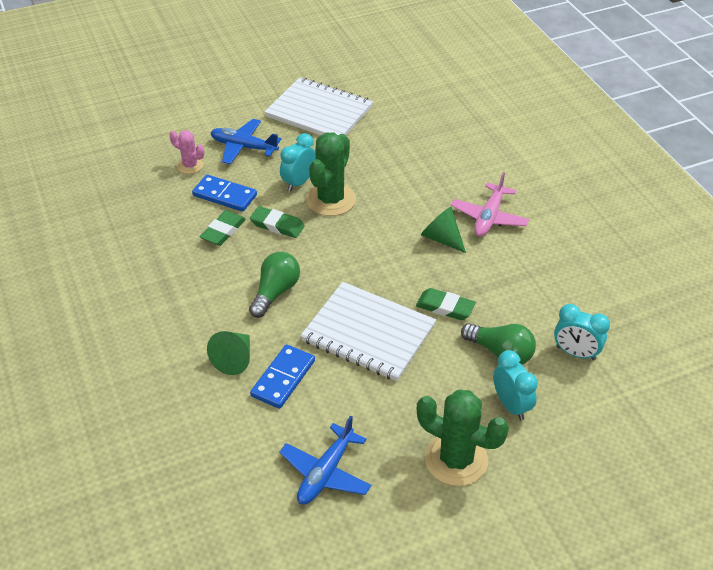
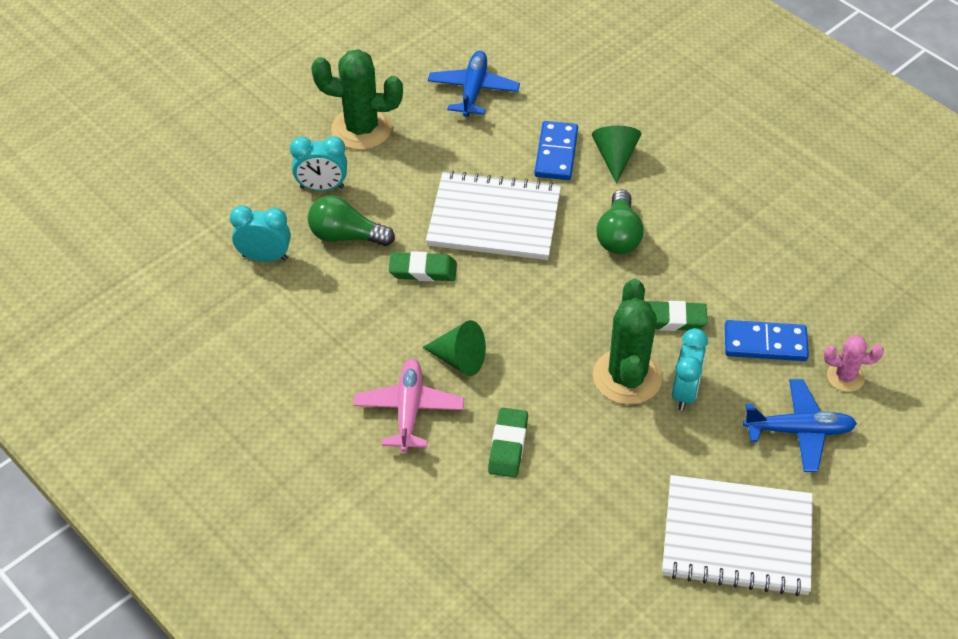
camera: 160 degrees right, 5 degrees up
(223, 231) = (729, 293): green eraser -> green eraser (508, 445)
(511, 405) = (322, 187): turquoise clock -> turquoise clock turned 45 degrees counterclockwise

